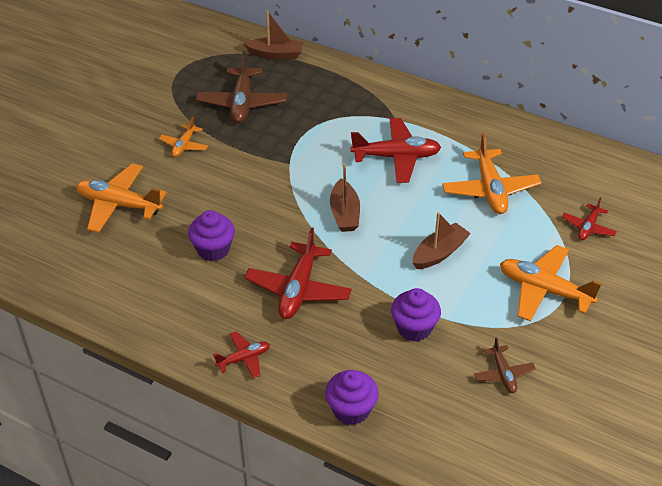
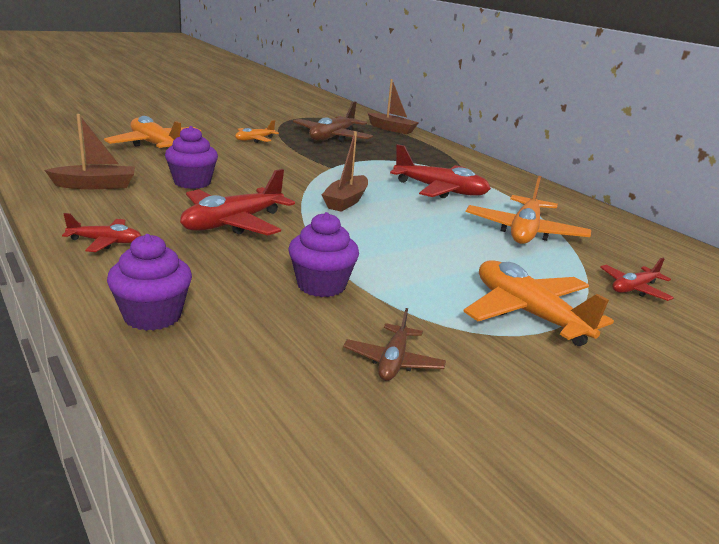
camera: 25 degrees right, 20 degrees down
(439, 253) = (418, 249): brown boat -> brown boat (96, 185)

